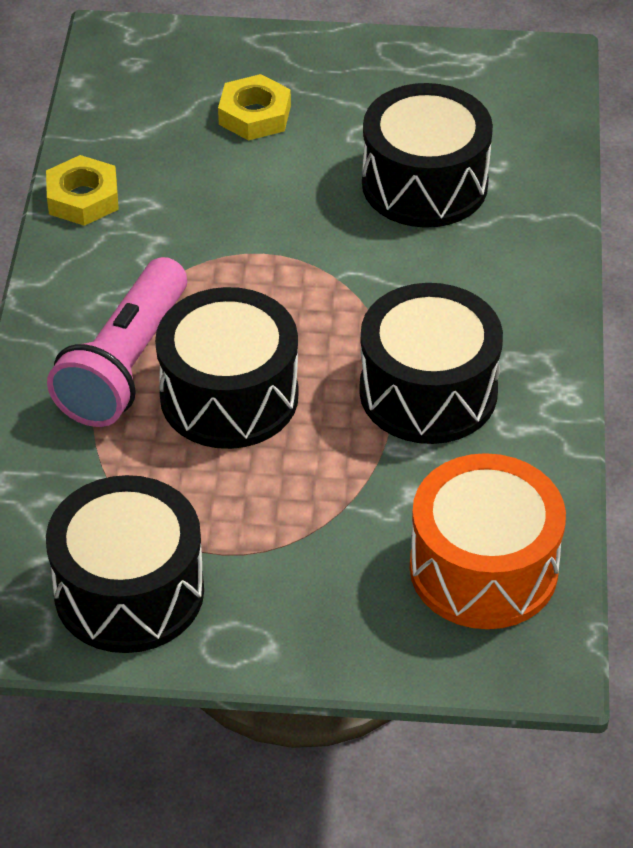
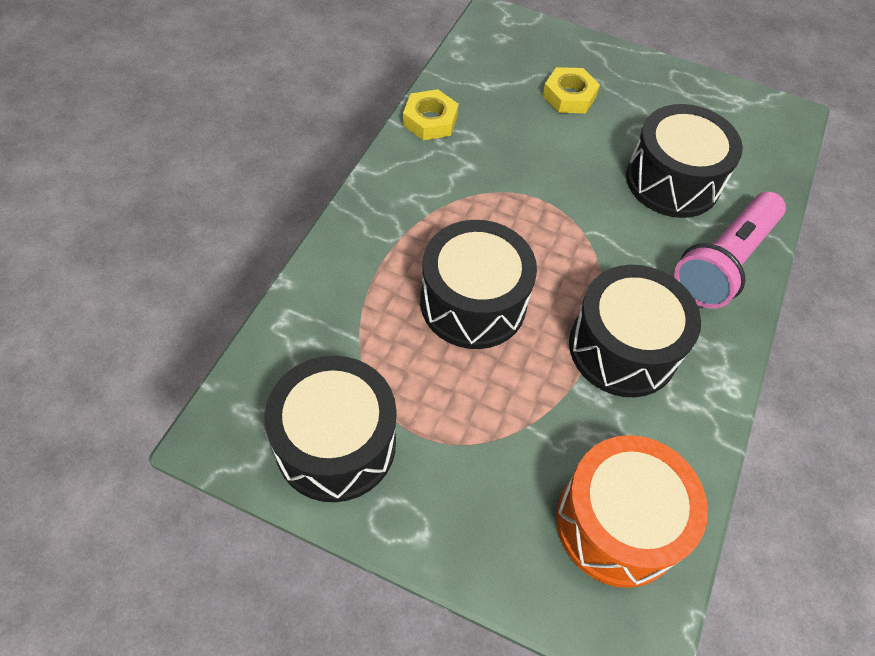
camera: 15 degrees right, 10 degrees up
(124, 364) = (408, 253): pink flashlight -> pink flashlight (723, 262)

